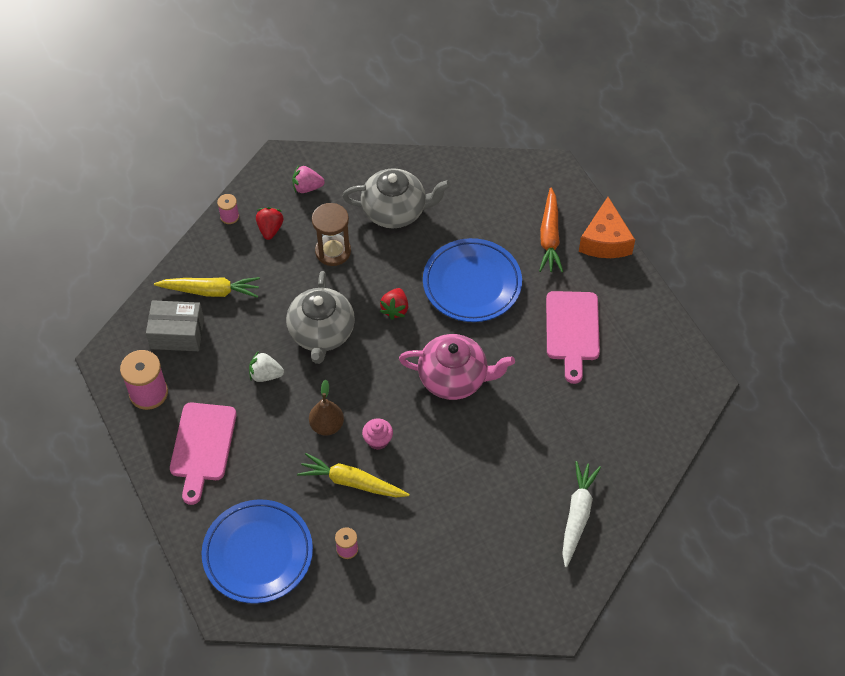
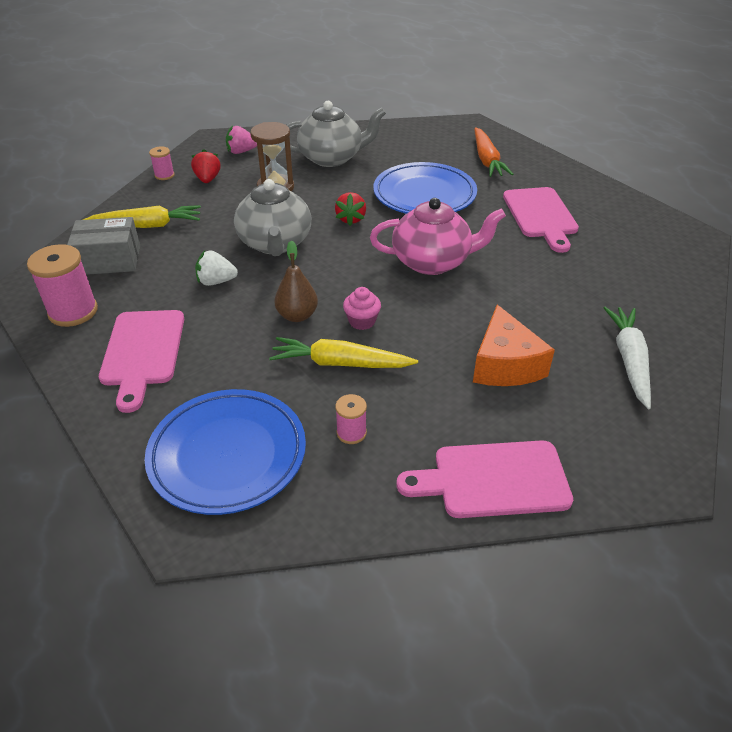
camera: 10 degrees left, 15 degrees down
(436, 604) = (493, 480): none -> pink cutting board
(605, 241) = (540, 158): orange cheese -> orange cheese (505, 364)

